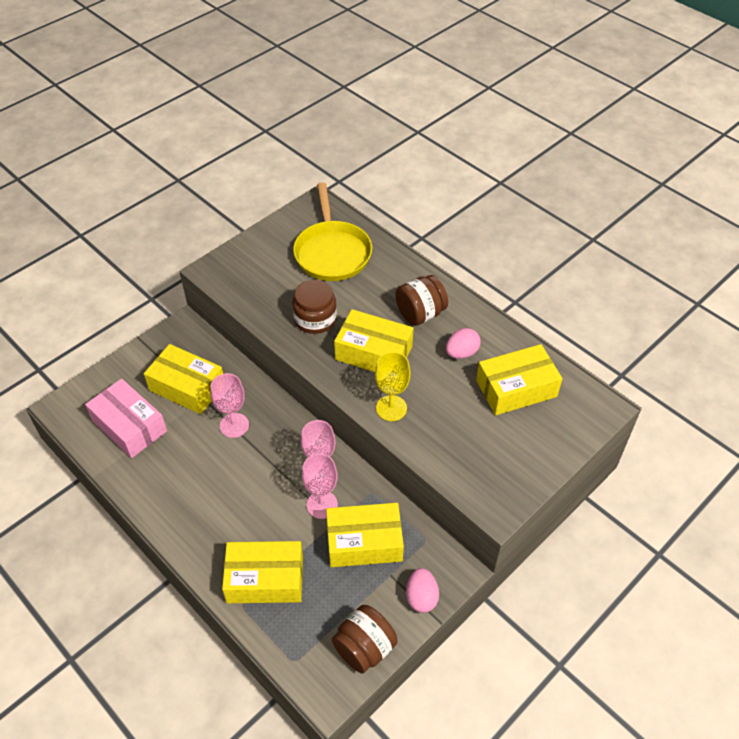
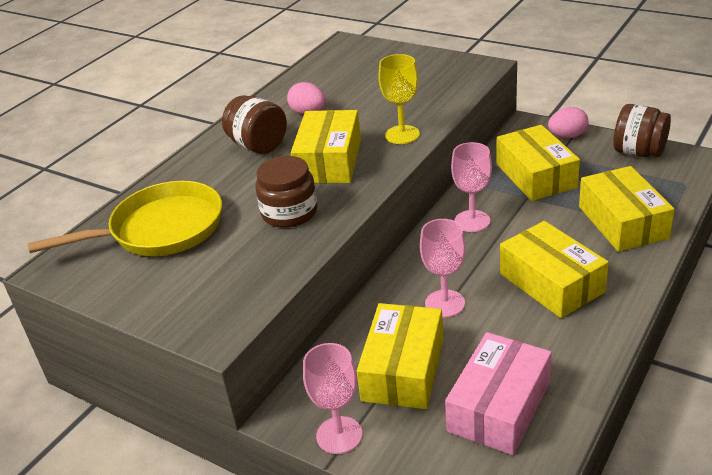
camera: 100 degrees left, 15 degrees down
(322, 505) = (512, 210): pink goblet -> pink goblet (339, 435)
(516, 388) = (342, 80): yellow box -> yellow box (551, 283)

